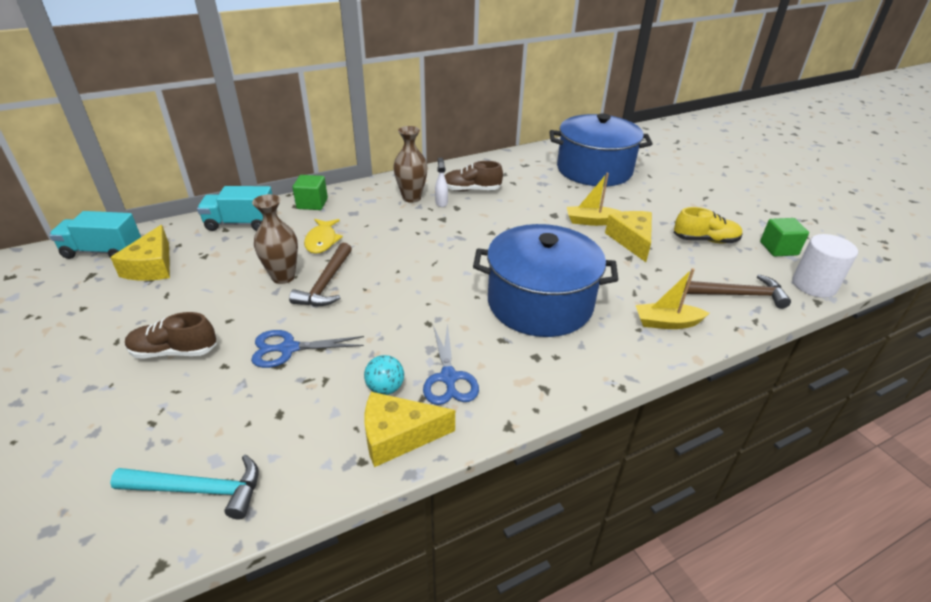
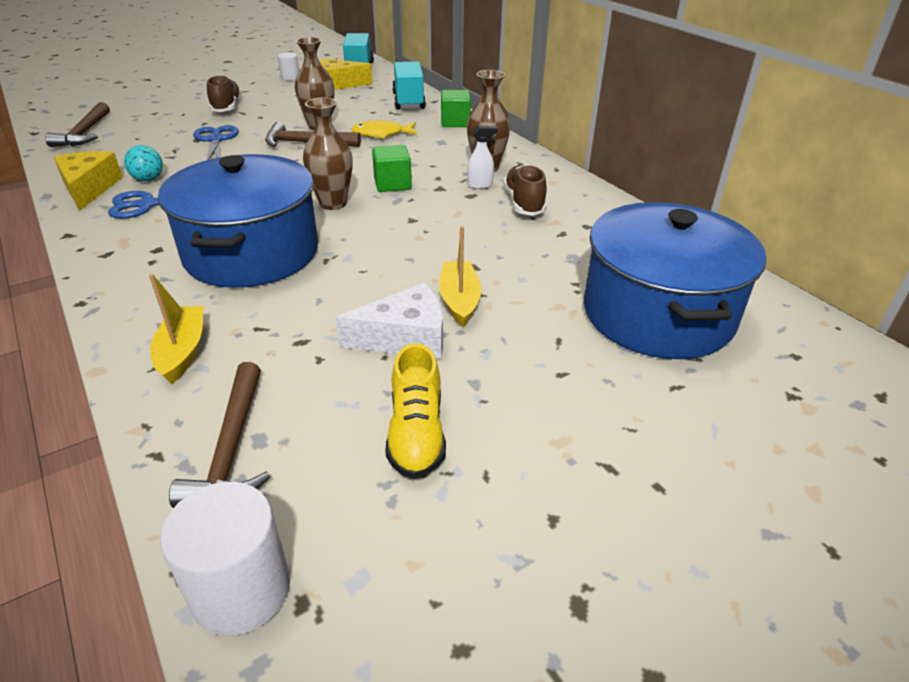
camera: 85 degrees right, 0 degrees up
(91, 304) = (290, 77): none -> white cylinder
(199, 490) = (84, 133): turquoise hammer -> brown hammer
(461, 266) = (333, 203): none -> brown vase
(631, 240) = (405, 338): yellow cheese -> white cheese
(778, 248) = (393, 561): green cube -> green cube (392, 184)

